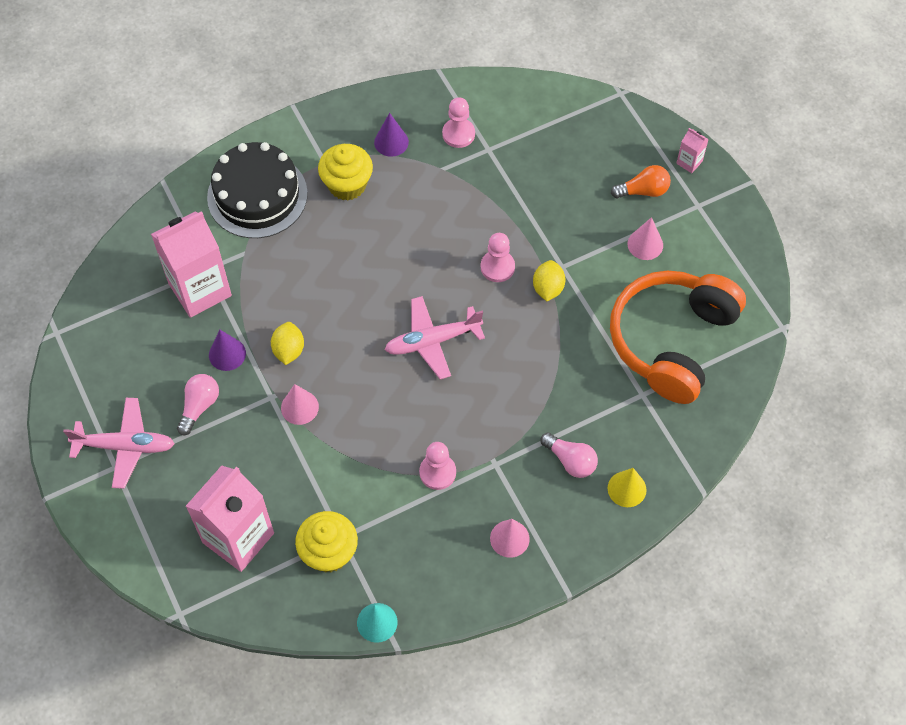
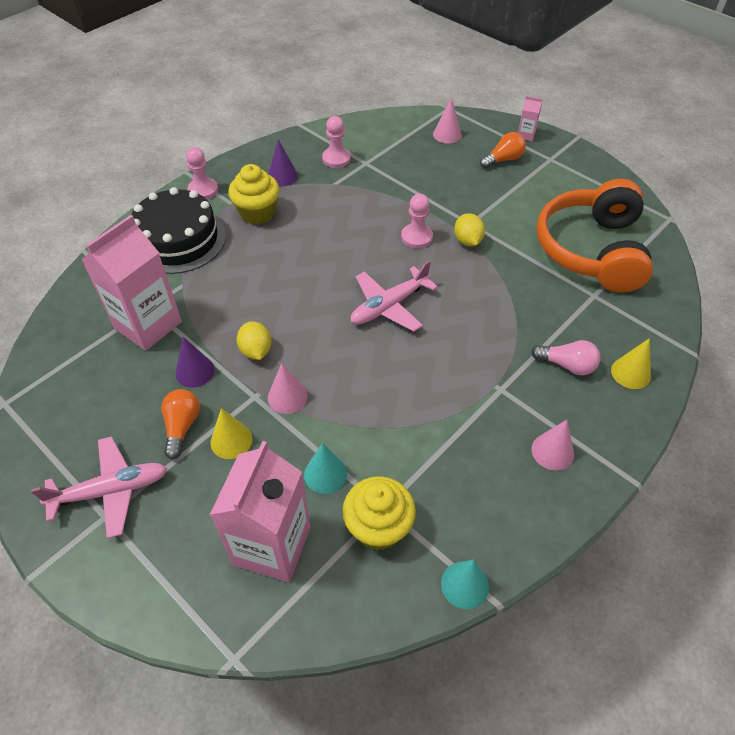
camera: 20 degrees left, 10 degrees down
(199, 406) = (182, 427): pink light bulb -> orange light bulb
(236, 433) = (231, 440): none -> yellow cone
(304, 491) = (325, 474): none -> turquoise cone
(437, 472) = (451, 413): pink pawn -> pink pawn (203, 190)
(645, 244) = (527, 192): pink cone -> pink cone (447, 134)

